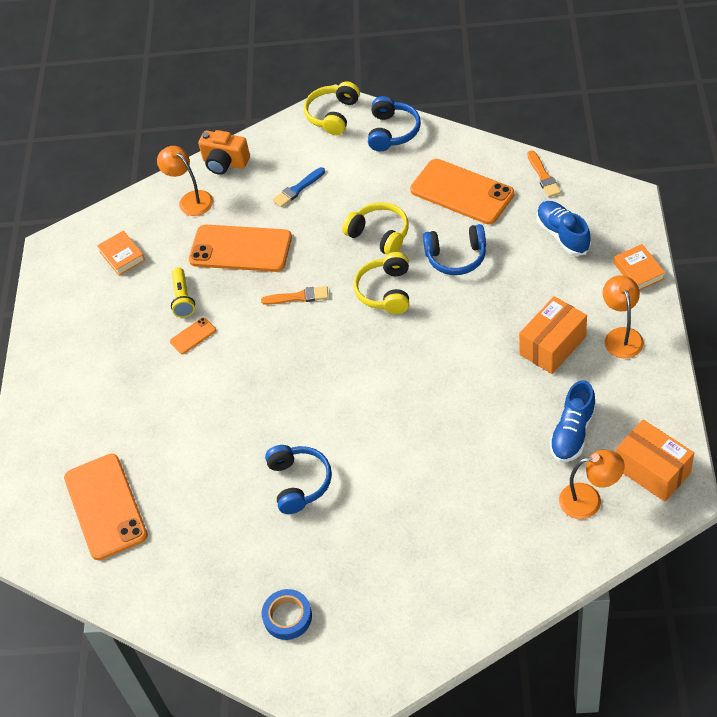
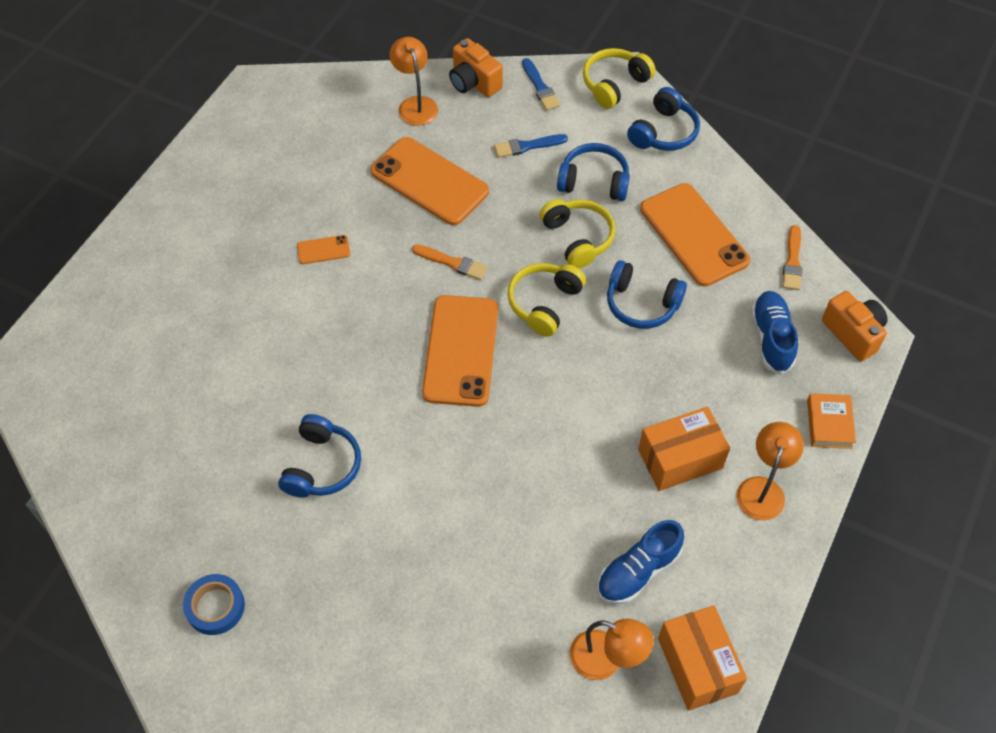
camera: 20 degrees right, 5 degrees up
(105, 506) = (124, 385): orange phone -> orange phone (461, 350)
(122, 256) = (312, 130): orange book -> none
(183, 298) = (340, 205): yellow flashlight -> none
(278, 143) = (540, 87): none -> blue brush
(364, 190) = (594, 181): none -> blue headphones
(616, 204) = (853, 333): none -> orange camera

